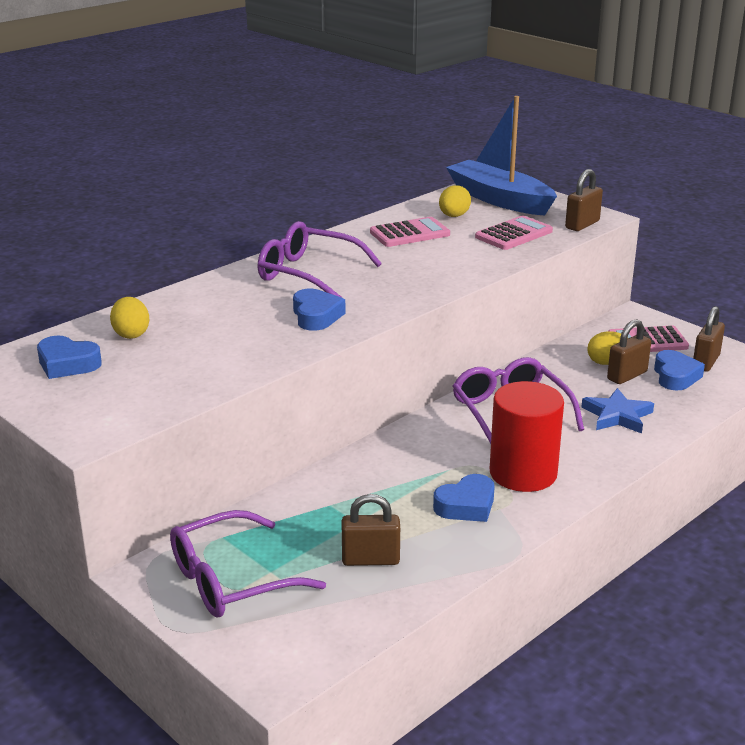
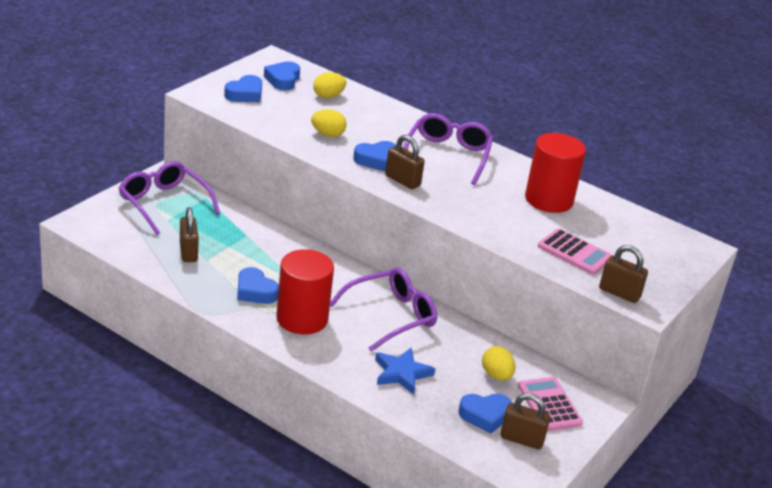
camera: 75 degrees right, 5 degrees up
(104, 396) = (245, 94): none -> blue heart
(409, 233) = (549, 200): pink calculator -> red cylinder
(454, 216) = (601, 222): yellow egg -> yellow egg (328, 134)
(499, 199) = (657, 249): blue boat -> none
(627, 376) = (475, 385): brown padlock -> brown padlock (402, 181)

